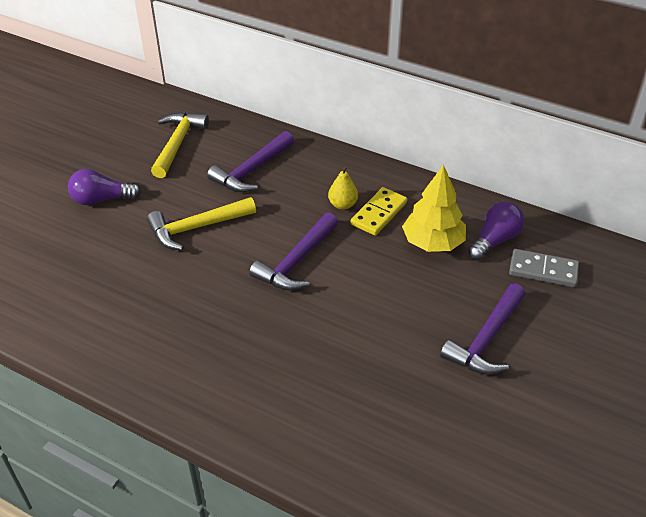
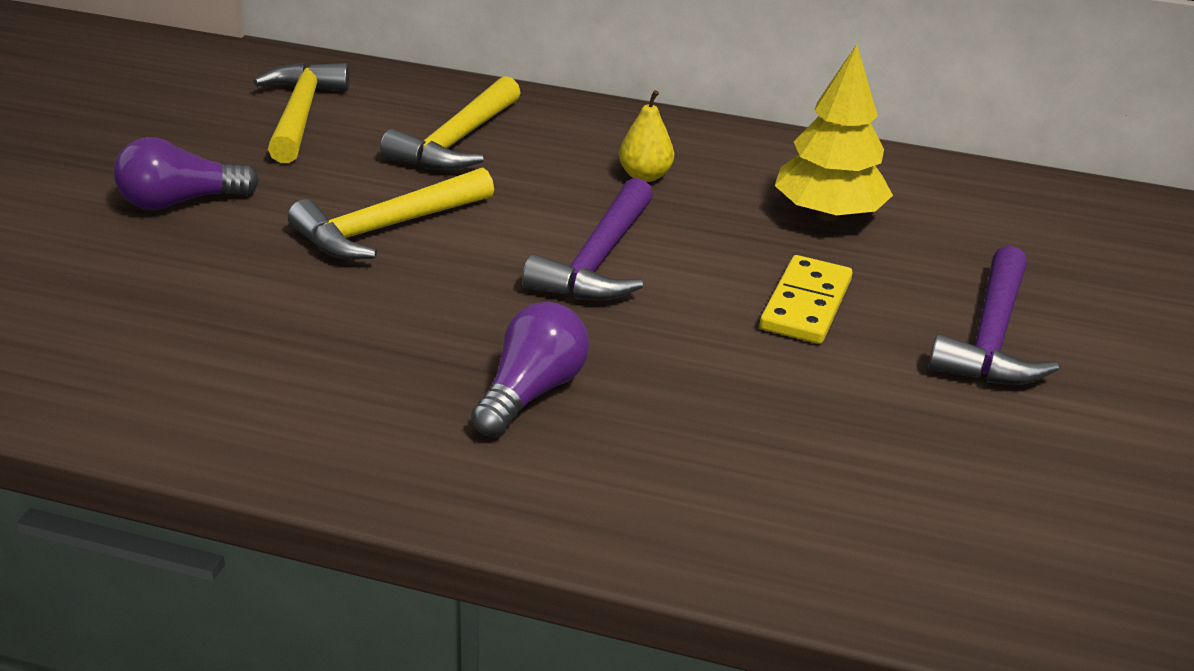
camera: 15 degrees left, 10 degrees down
(252, 170) = (457, 141): purple hammer -> yellow hammer
(379, 213) = (714, 183): yellow domino -> yellow domino (806, 305)
(495, 240) = (930, 203): purple light bulb -> purple light bulb (531, 392)
(543, 270) = (1031, 235): grey domino -> none

